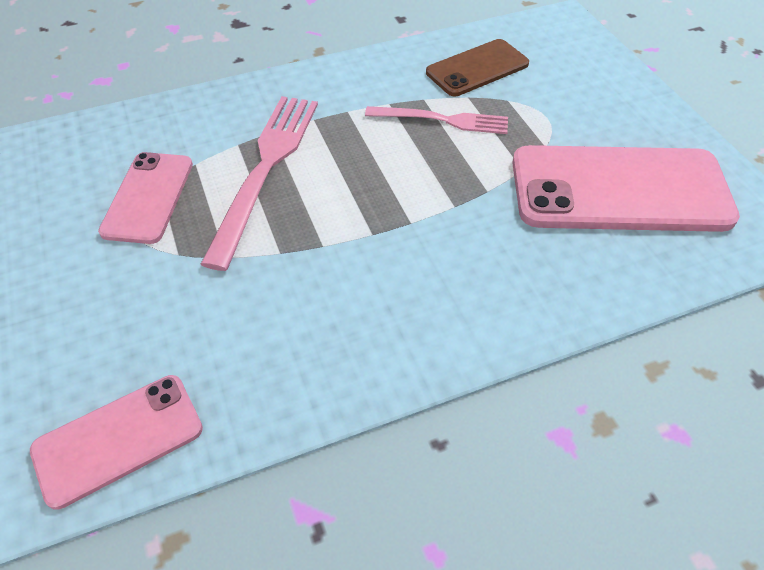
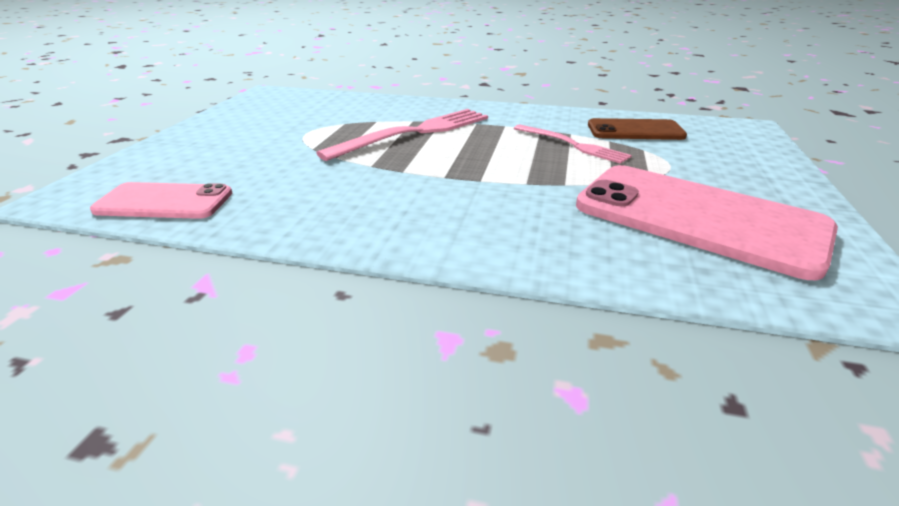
camera: 35 degrees right, 20 degrees down
(148, 197) = (331, 125): pink phone -> none

